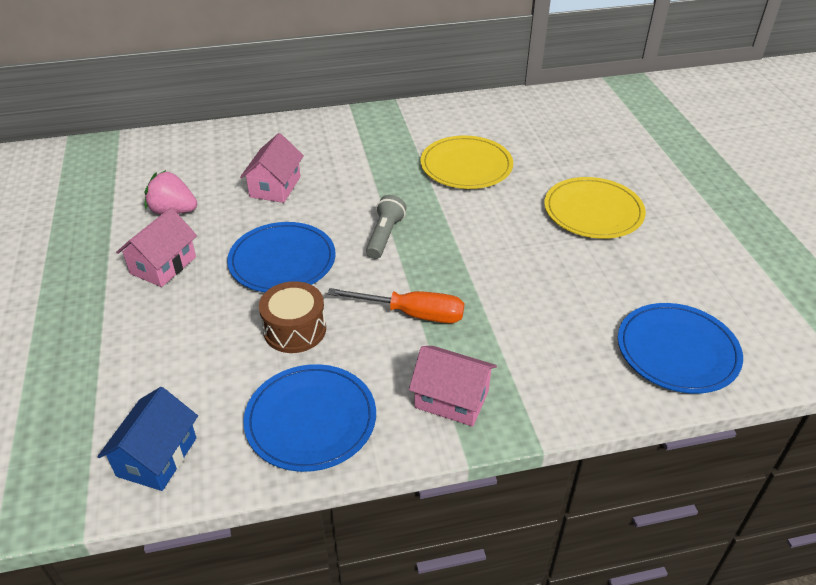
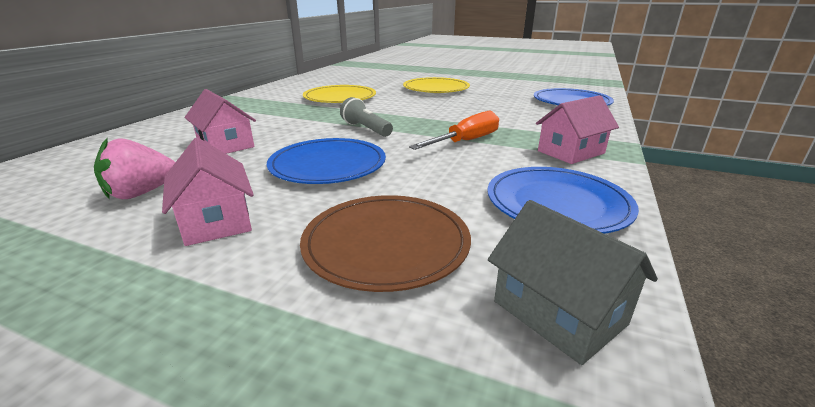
camera: 55 degrees left, 15 degrees down
(157, 457) = (559, 312): blue house -> grey house
(185, 352) = (386, 244): none -> brown plate
(295, 330) = (428, 181): brown drum -> none

